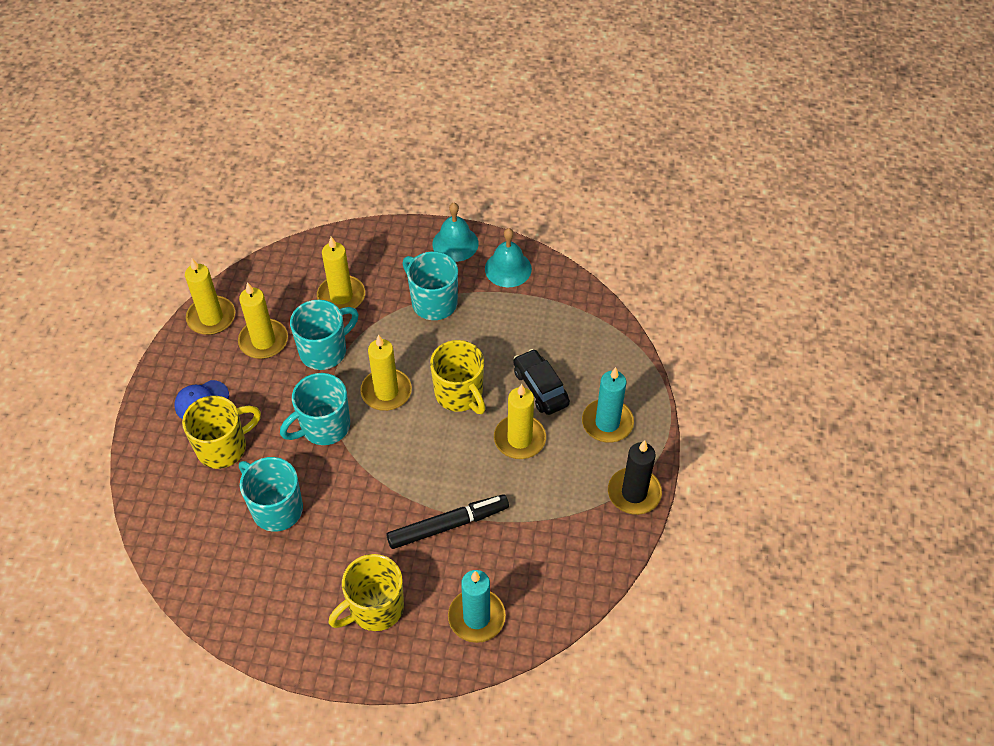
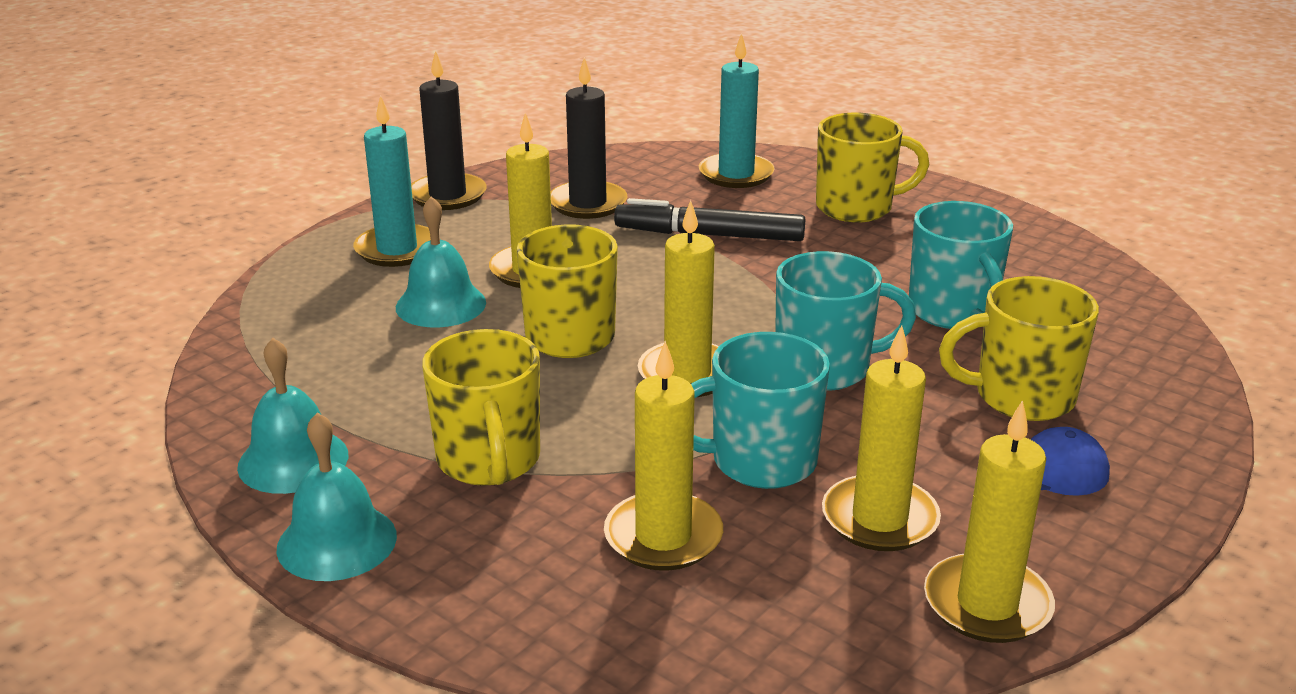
camera: 150 degrees left, 25 degrees down
(433, 302) = (489, 460): turquoise mug -> yellow mug
(540, 388) = (441, 304): black car -> turquoise bell
(544, 526) = (588, 204): none -> black candle

